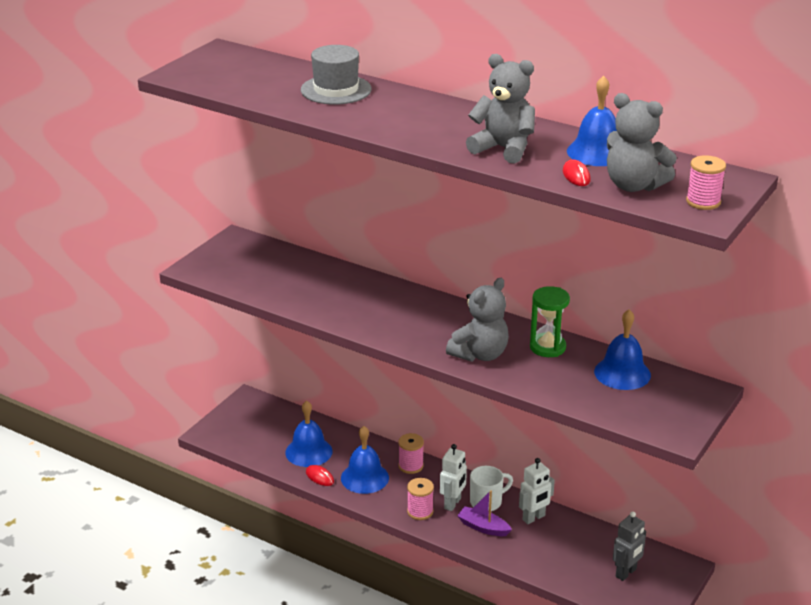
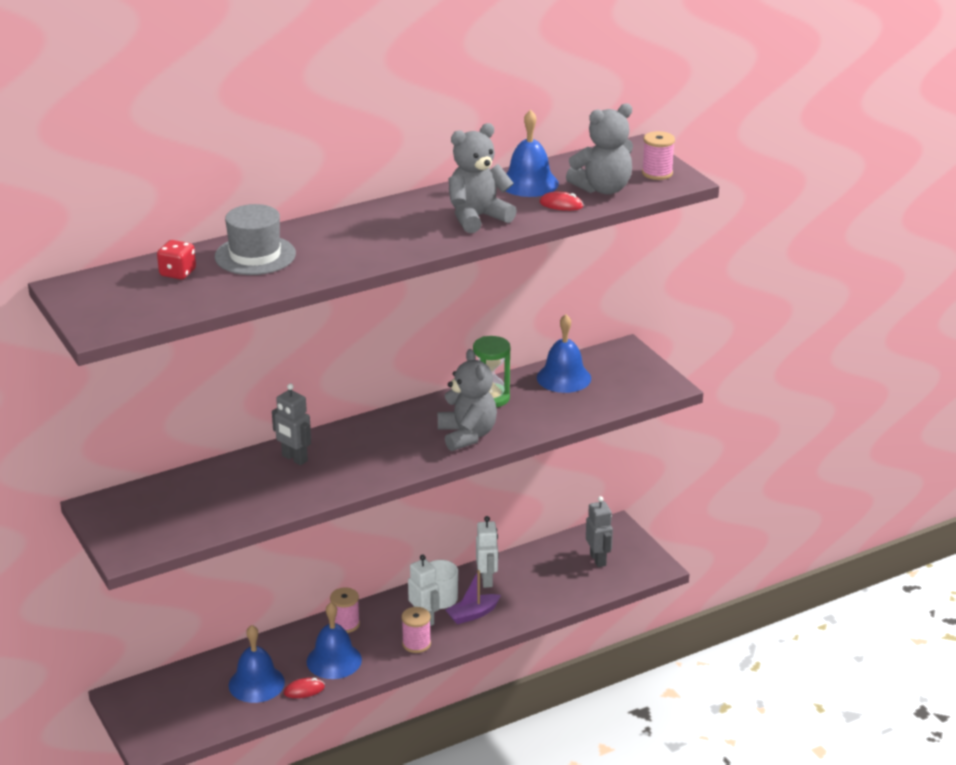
camera: 60 degrees left, 0 degrees up
(279, 74) = (177, 273): none -> red dice
(367, 290) = (294, 459): none -> grey robot

